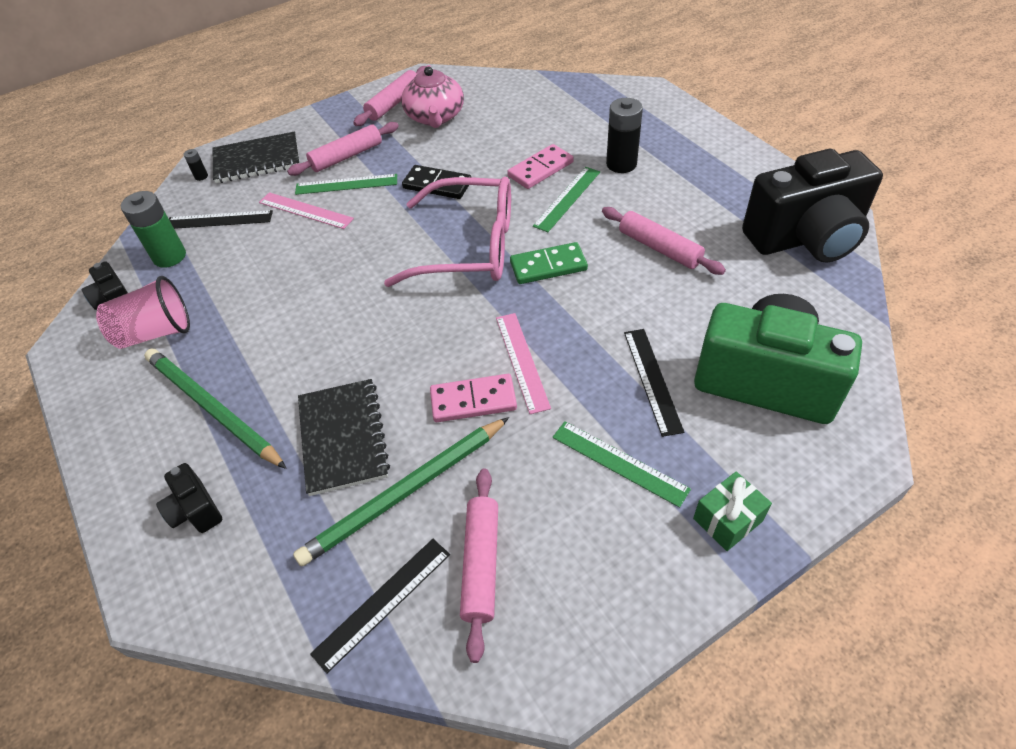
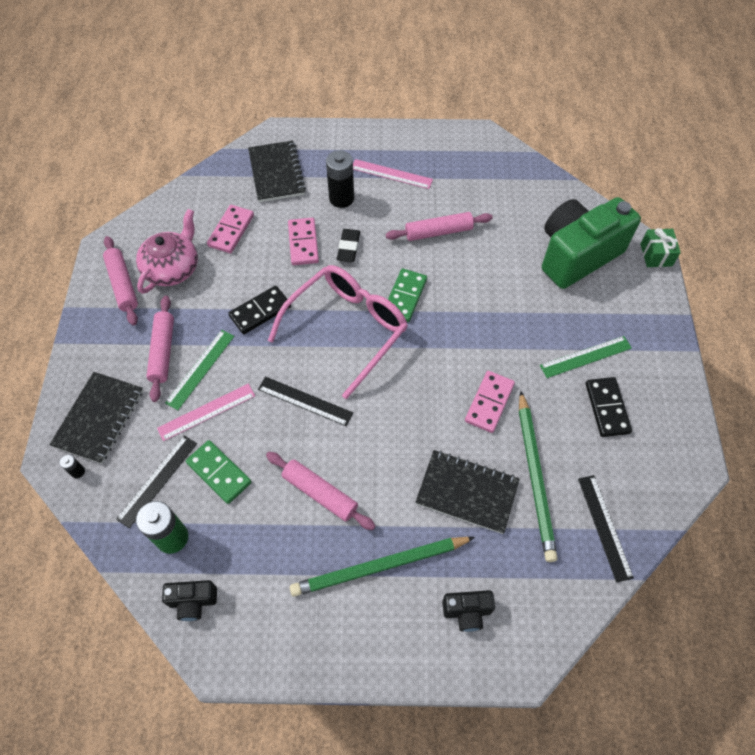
camera: 60 degrees left, 10 degrees up
(155, 332) = (262, 580): pink cup -> none
(249, 249) = (219, 472): none -> green domino
(435, 117) = (172, 268): pink teapot -> pink teapot turned 90 degrees counterclockwise
(481, 564) = (609, 463): pink rolling pin -> pink rolling pin (320, 493)
(508, 124) = (231, 230): none -> pink domino
(521, 361) = (476, 359): pink ruler -> pink ruler (391, 174)
(561, 522) = (607, 408): none -> black domino
(567, 198) = (348, 247): green ruler -> black eraser
(602, 113) = (276, 173): none -> black notebook
(652, 380) = (539, 304): black ruler -> black ruler (305, 401)
(728, 520) = (651, 333): green gift -> green gift (656, 255)
(805, 238) = (489, 163): black camera -> none

